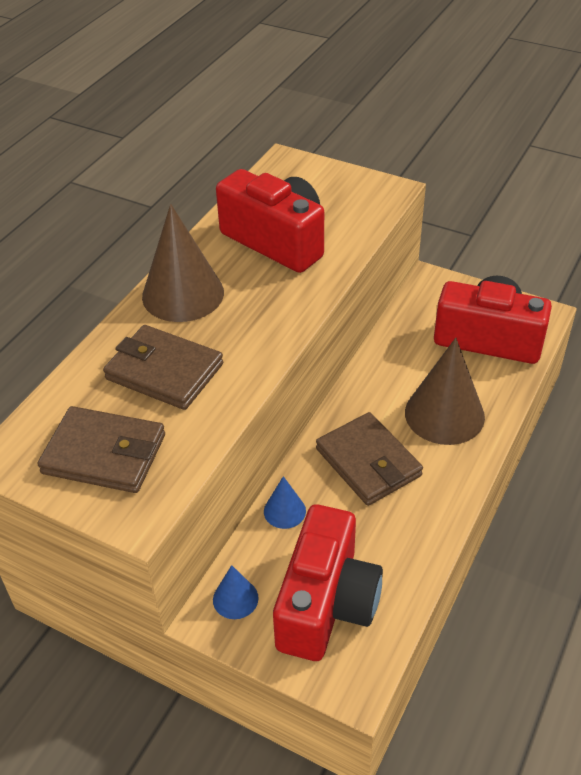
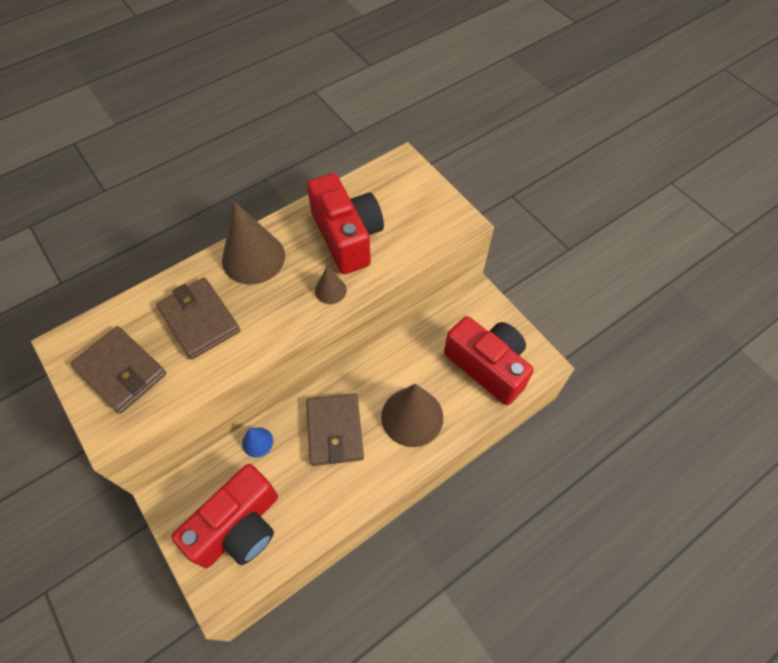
camera: 25 degrees right, 15 degrees up
(235, 598) = (187, 493): blue cone -> none
(297, 292) = (330, 290): none -> brown cone

